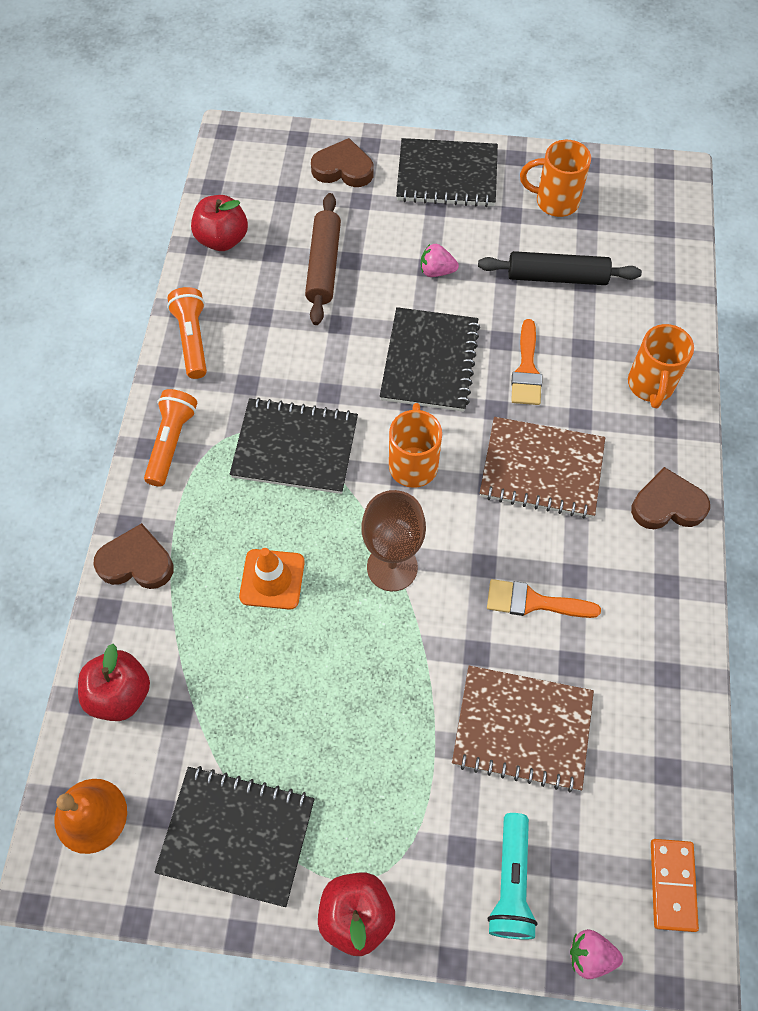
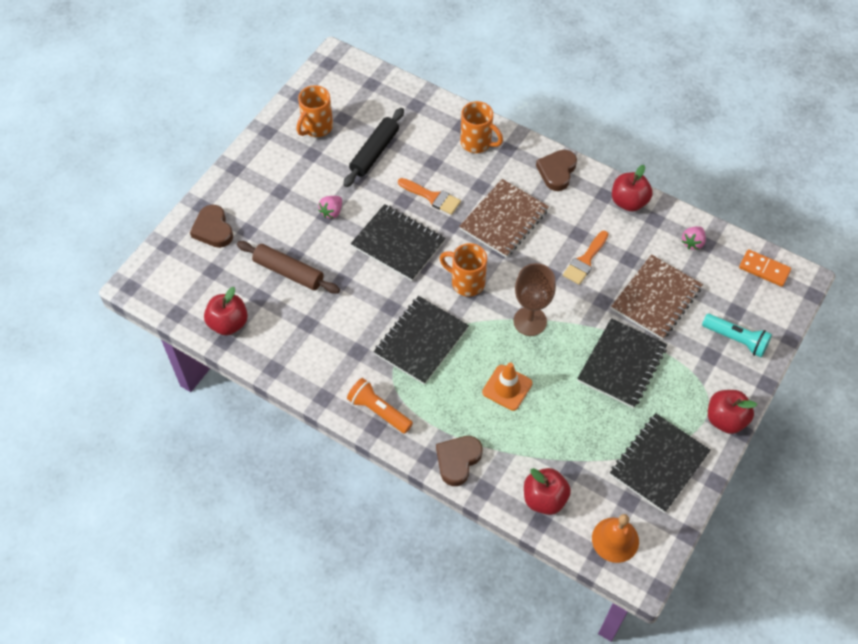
camera: 65 degrees left, 5 degrees down
(192, 339) = (303, 370): orange flashlight -> none
(343, 169) = (213, 229): brown heart -> brown heart turned 60 degrees counterclockwise
(447, 175) = (258, 174): black notebook -> black notebook (622, 364)
(590, 955) = (785, 320): pink strawberry -> pink strawberry (692, 243)
(675, 624) = (628, 202): none -> red apple

